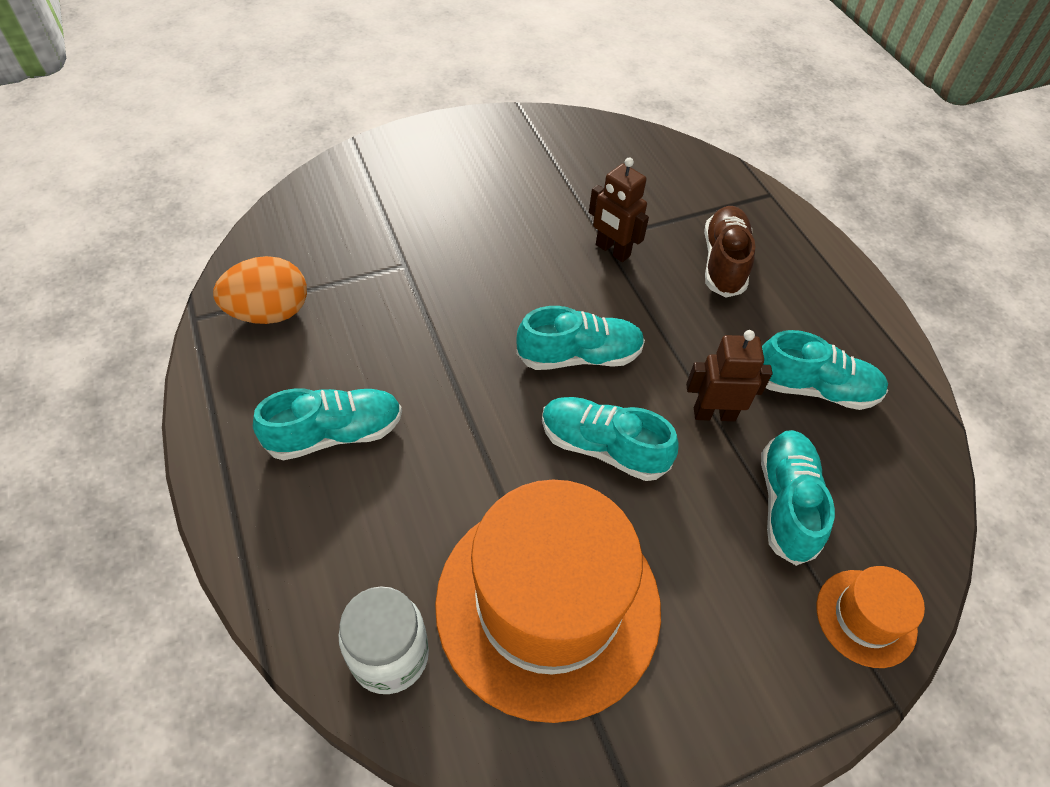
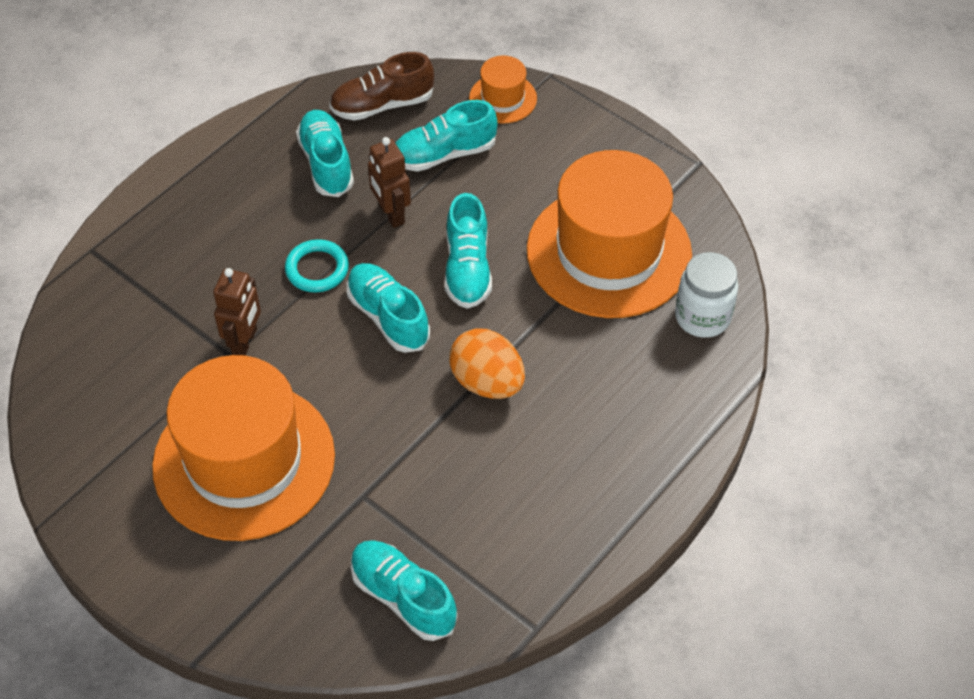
camera: 115 degrees left, 0 degrees up
(270, 312) = (489, 569): orange egg -> orange egg (487, 382)
(335, 434) = (573, 441): turquoise shoe -> turquoise shoe (403, 597)
(492, 211) = (244, 460): none -> orange hat
(669, 327) = (317, 269): none -> turquoise ring
(723, 262) = (212, 257): brown shoe -> brown shoe (382, 105)

